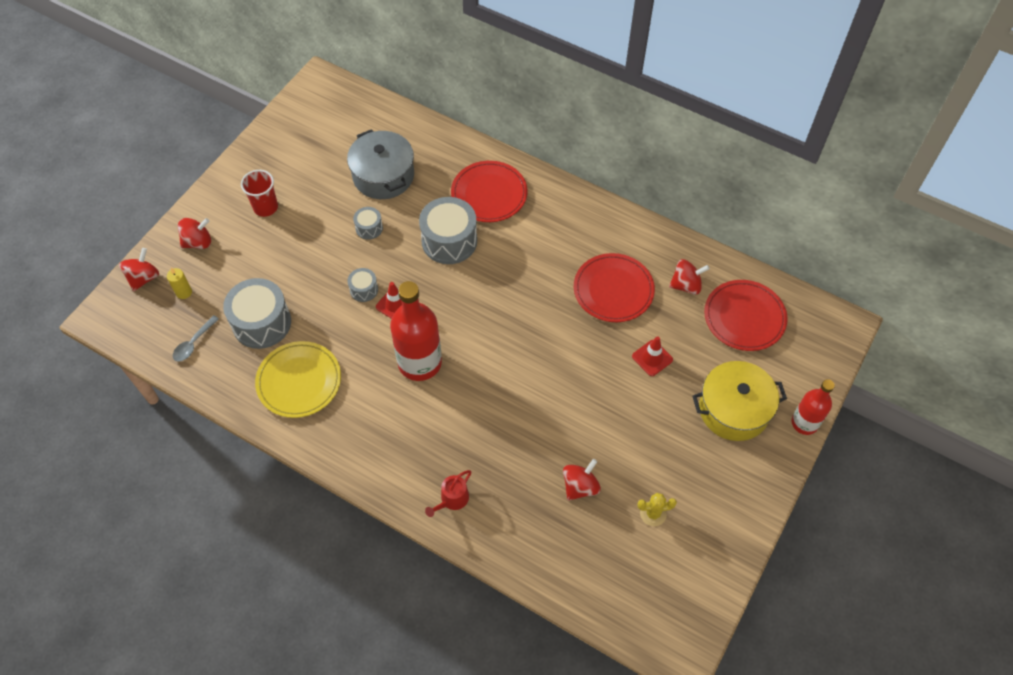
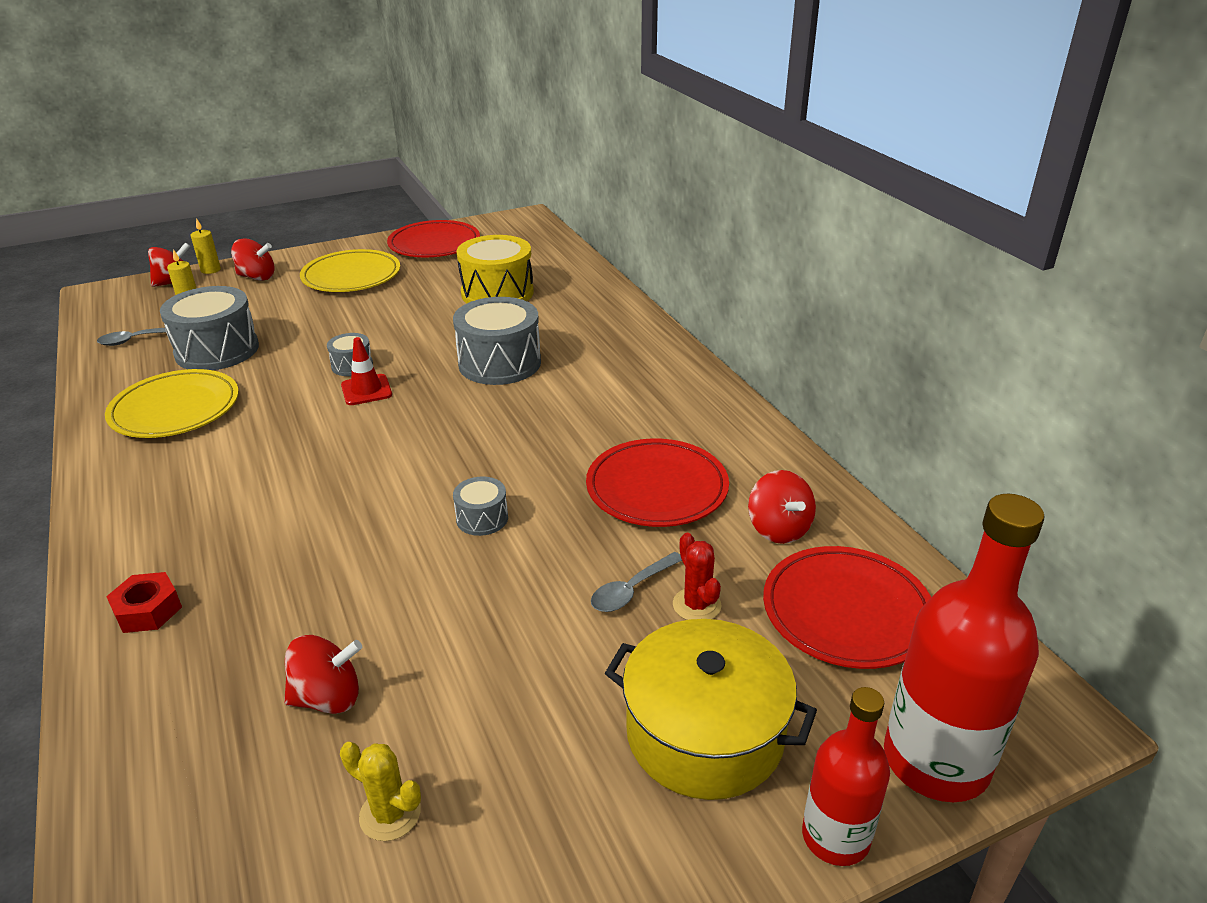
camera: 35 degrees right, 25 degrees down
(152, 252) = (210, 270): none -> yellow candle
(265, 207) = (351, 276): red cup -> yellow plate
(369, 228) = (427, 323): grey drum -> grey drum (482, 518)
(383, 176) = (497, 293): grey pot -> yellow drum
(420, 362) = (318, 450): red bottle -> red bottle (936, 761)
(452, 499) = (148, 610): red watering can -> red nut
(489, 194) = (596, 343): red plate -> red plate (434, 244)
(652, 358) = (632, 590): red traffic cone -> grey spoon
(684, 350) = (696, 605): none -> red cactus
(686, 285) = (778, 529): red spinning top -> red spinning top turned 45 degrees clockwise

